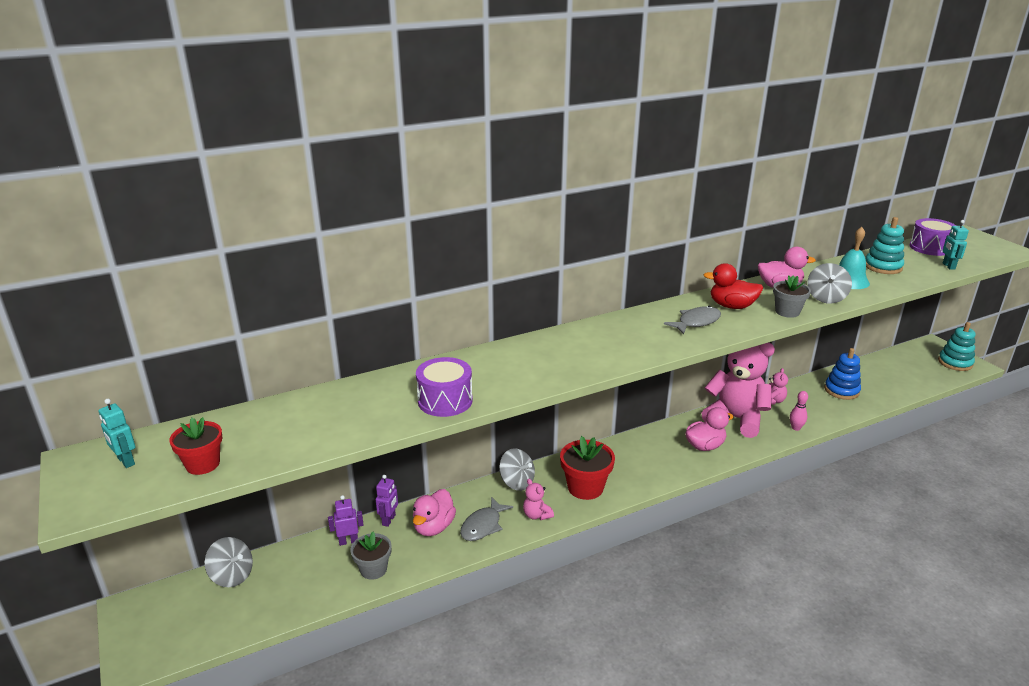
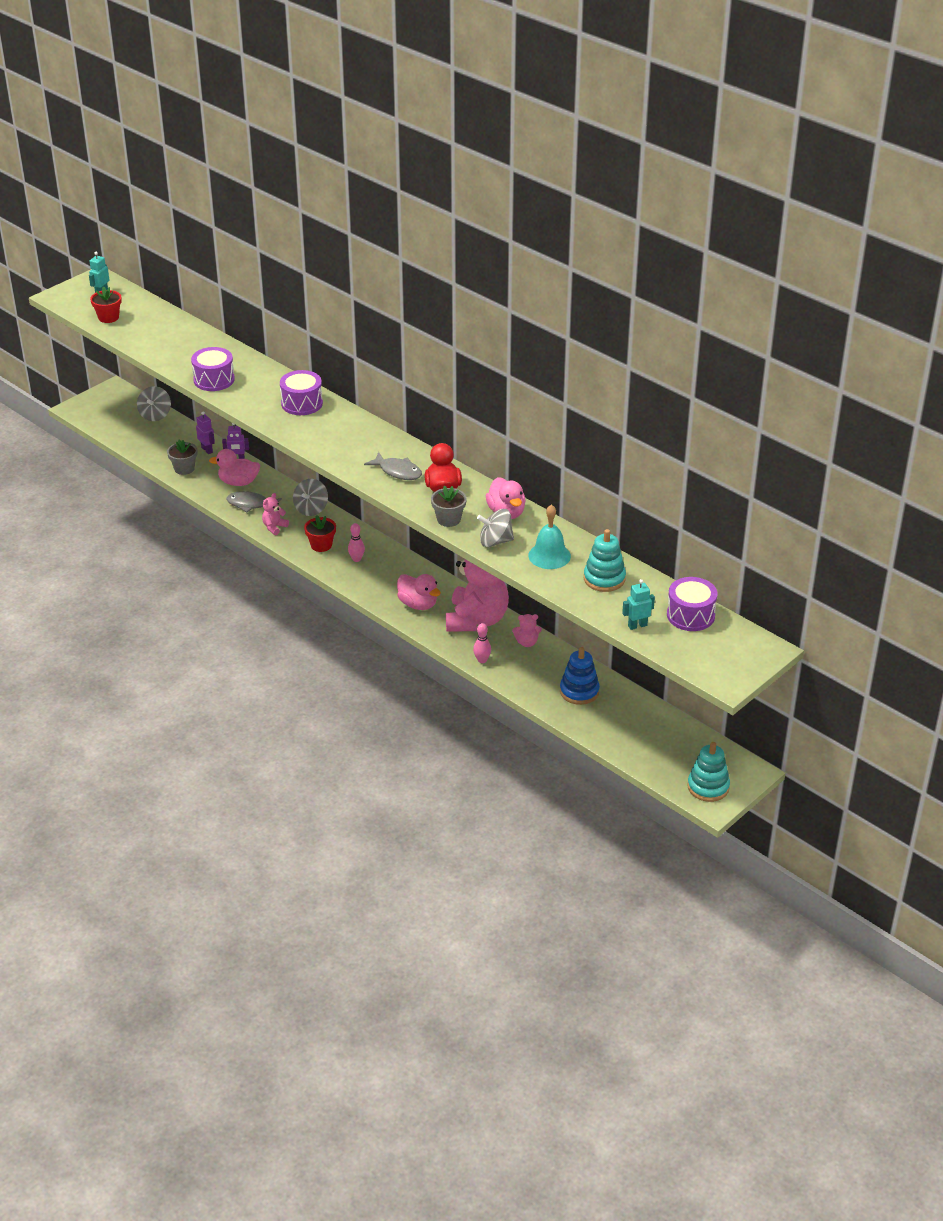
camera: 70 degrees right, 10 degrees up
(538, 352) = (302, 403): none -> purple drum
(585, 487) = (321, 545): red flower pot -> red flower pot, size x0.66
(619, 469) = (356, 559): none -> pink bowling pin

